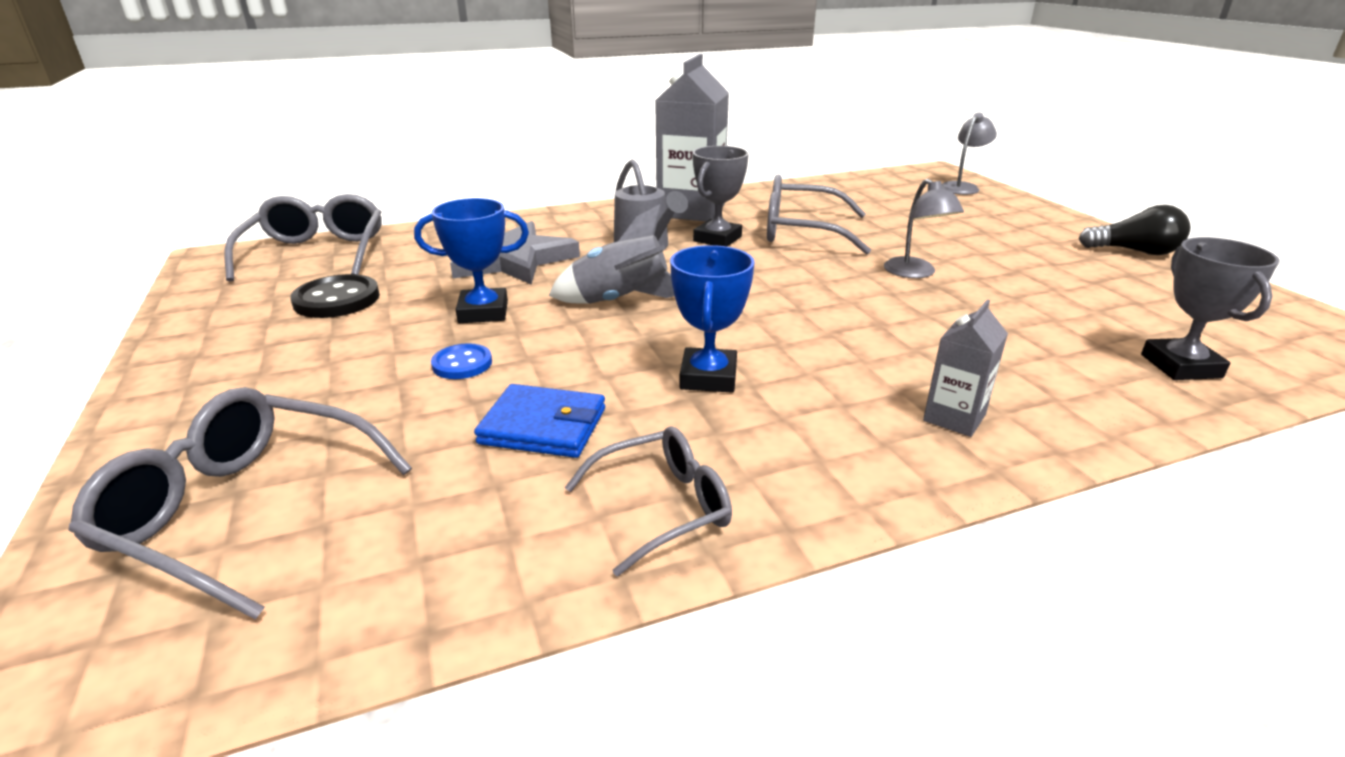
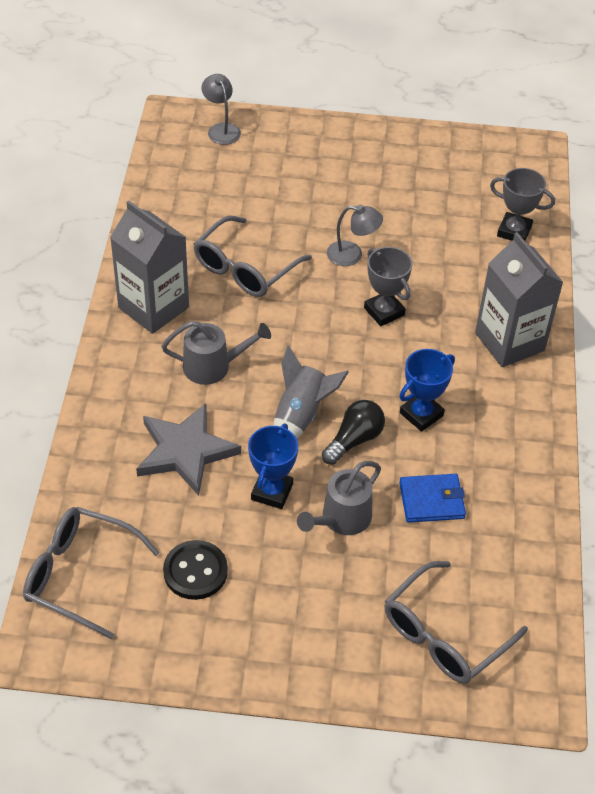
camera: 65 degrees left, 20 degrees up
(462, 364) = (341, 519): blue button -> grey watering can
(543, 426) = (431, 500): blue wallet -> blue wallet turned 45 degrees clockwise
(663, 507) = (519, 477): grey glasses -> none
(708, 377) = (421, 414): blue trophy -> blue trophy turned 75 degrees counterclockwise
(717, 239) = (226, 320): grey trophy -> grey trophy (384, 311)
(954, 418) = (509, 342): grey carton -> grey carton, size x2.05
(1134, 251) = (389, 139): black light bulb -> black light bulb (354, 440)

